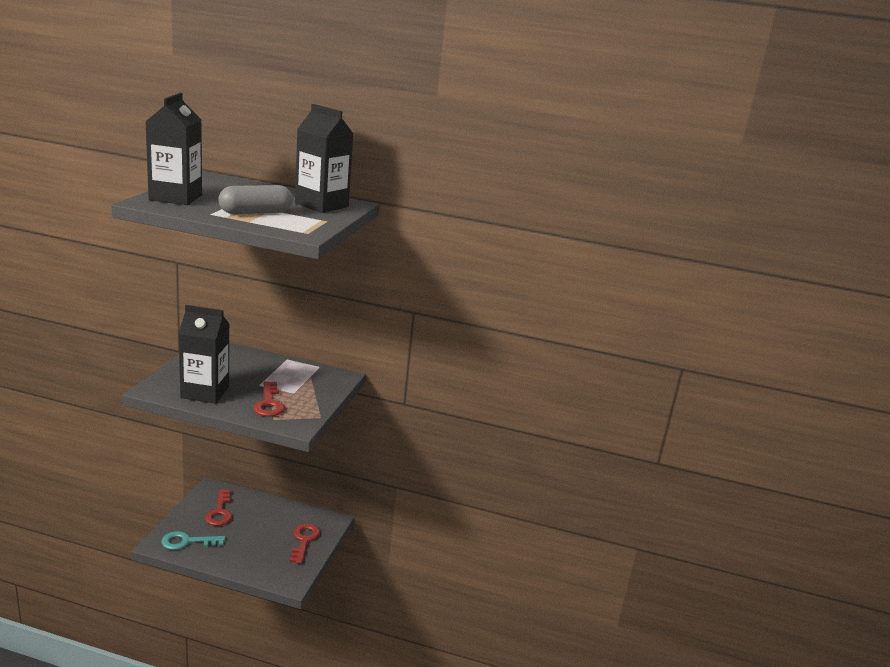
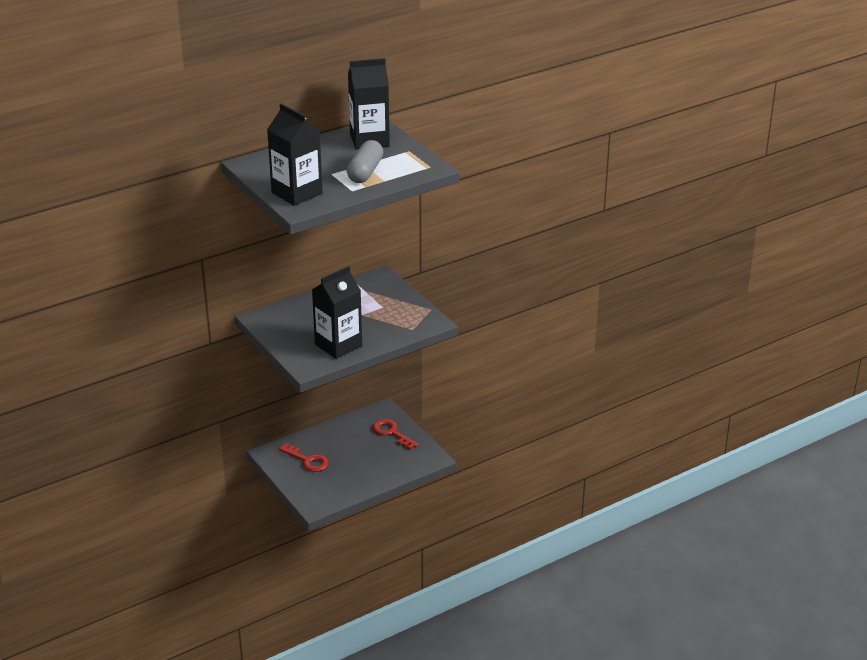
camera: 45 degrees left, 10 degrees up
(187, 542) = (329, 490): turquoise key -> none
(269, 403) = (387, 323): red key -> none

